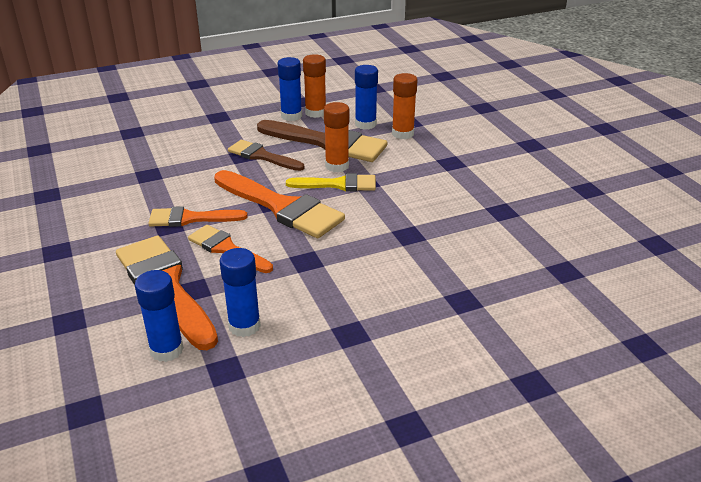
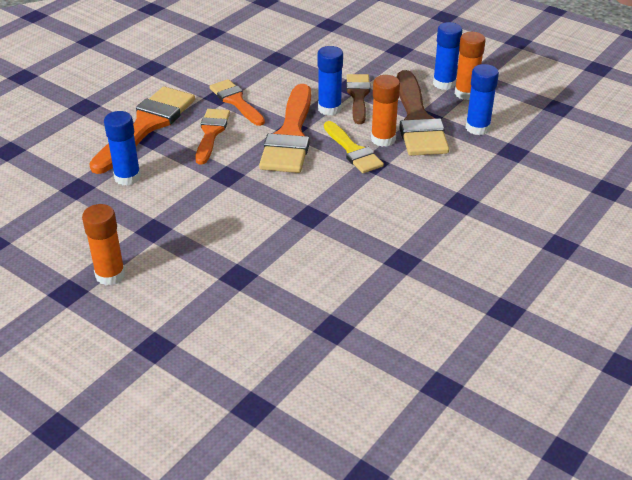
camera: 60 degrees right, 5 degrees up
(166, 350) = (81, 156): blue glue stick -> blue glue stick (329, 109)
(402, 134) = (484, 155): orange glue stick -> orange glue stick (110, 275)

